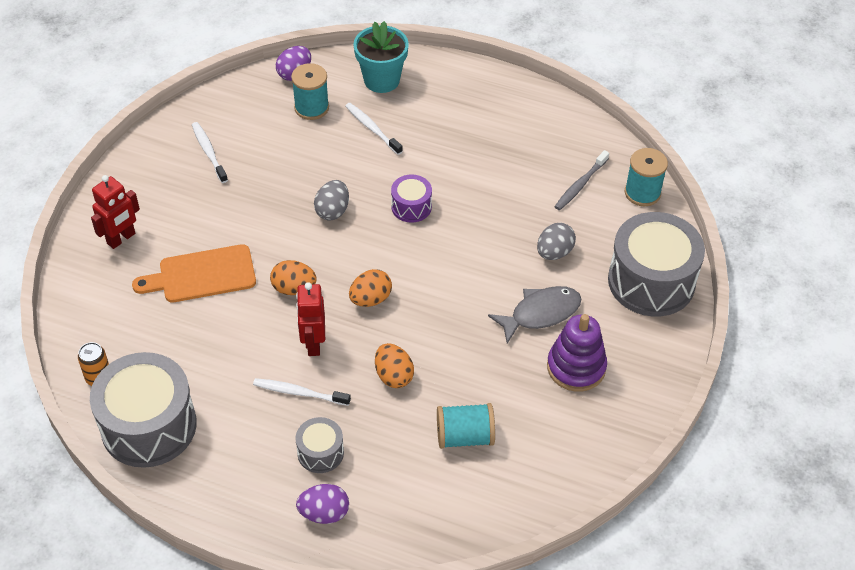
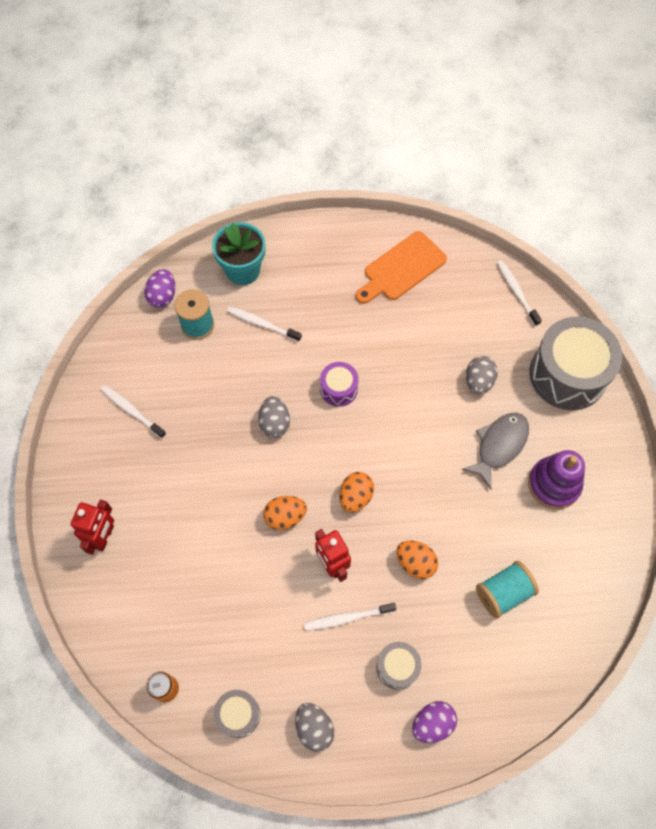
camera: 25 degrees left, 15 degrees up
(149, 426) = (238, 714): grey drum -> grey drum, size x0.48
(202, 275) = (198, 540): orange cutting board -> orange cutting board (401, 268)
(210, 467) = (314, 728): none -> grey egg
(580, 185) = (464, 306): grey toothbrush -> none
(642, 193) = (516, 292): turquoise spool -> white toothbrush

